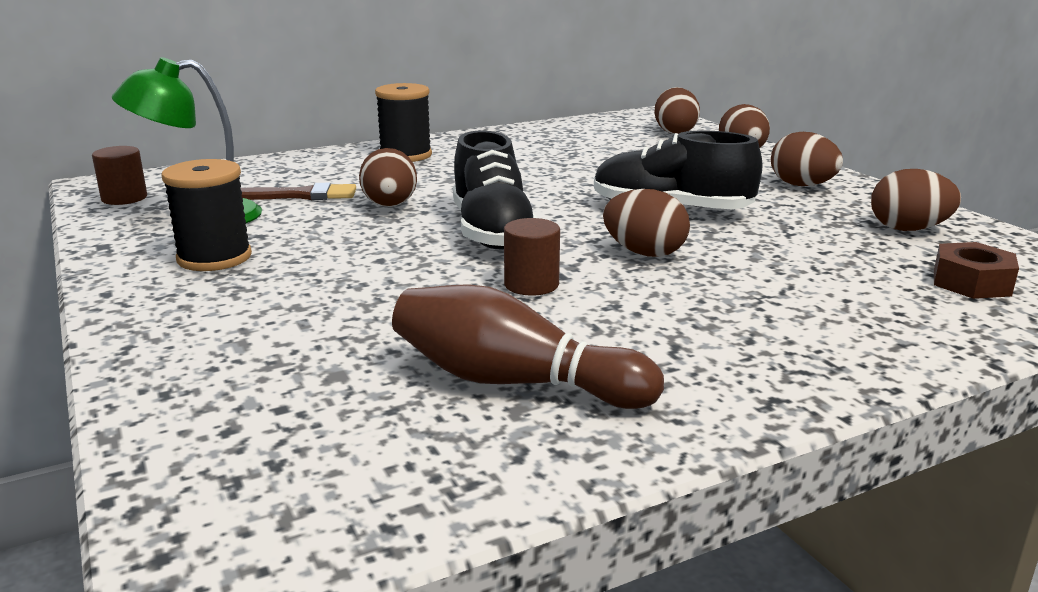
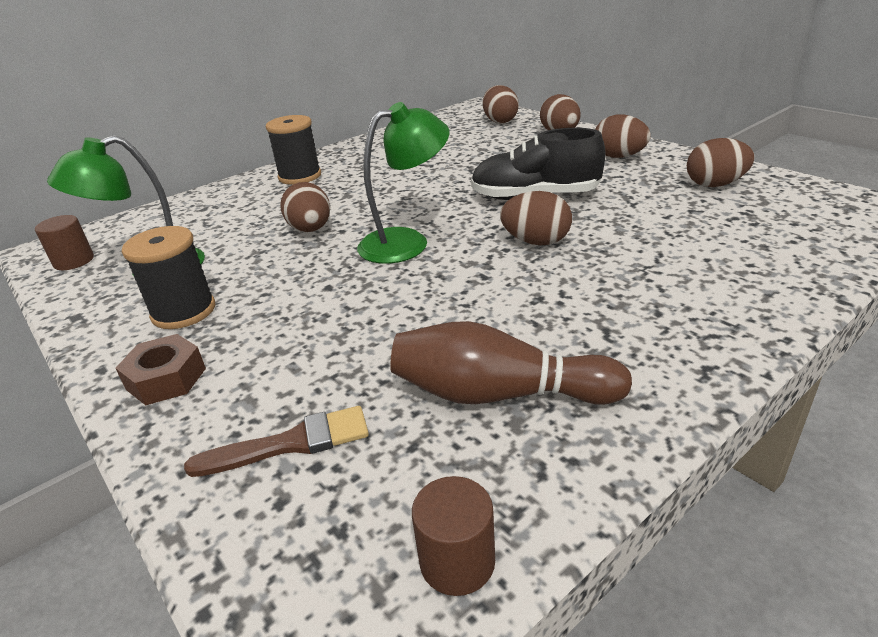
camera: 10 degrees left, 10 degrees up
(300, 195) = (230, 232): brown brush -> brown brush (290, 443)
(492, 232) = (407, 242): black shoe -> green lamp
(531, 284) = (464, 290): brown cylinder -> brown cylinder (457, 561)
(971, 283) = (785, 227): brown nut -> brown nut (166, 379)

